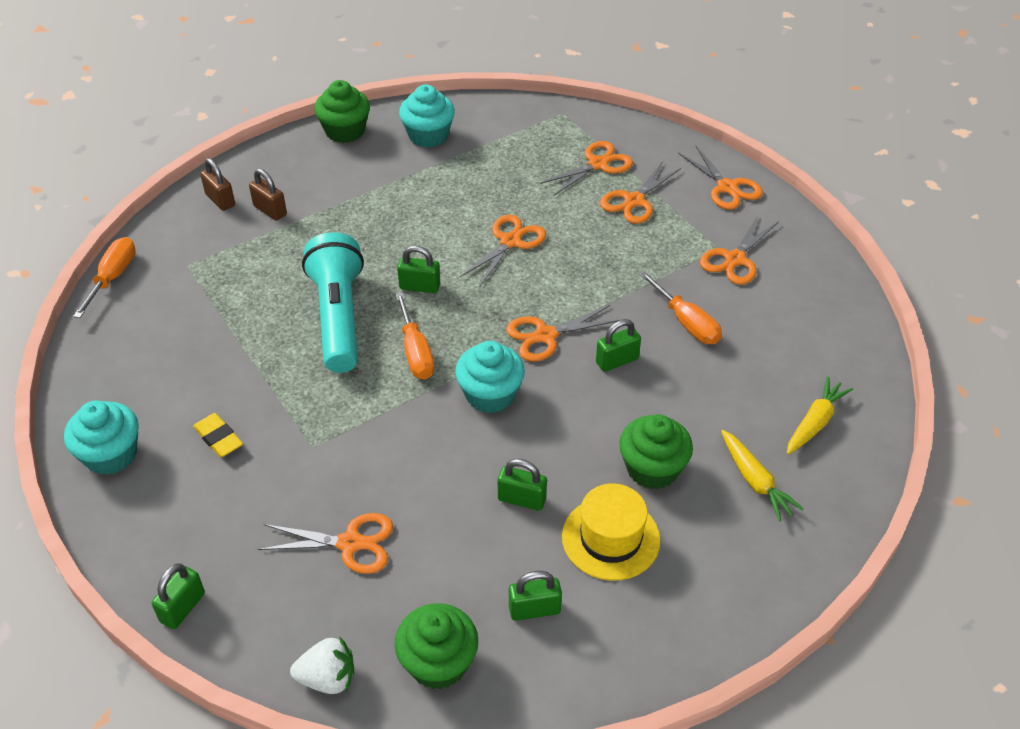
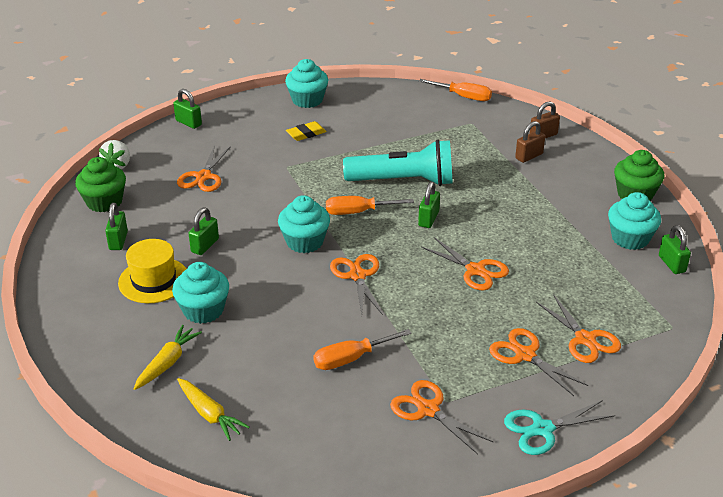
camera: 100 degrees right, 10 degrees down
(617, 361) = (318, 310): green padlock -> green padlock (672, 264)
(652, 469) = (203, 310): green cupcake -> turquoise cupcake
(727, 187) = (542, 429): orange scissors -> turquoise scissors
(755, 481) = (167, 363): yellow carrot -> yellow carrot turned 135 degrees clockwise

